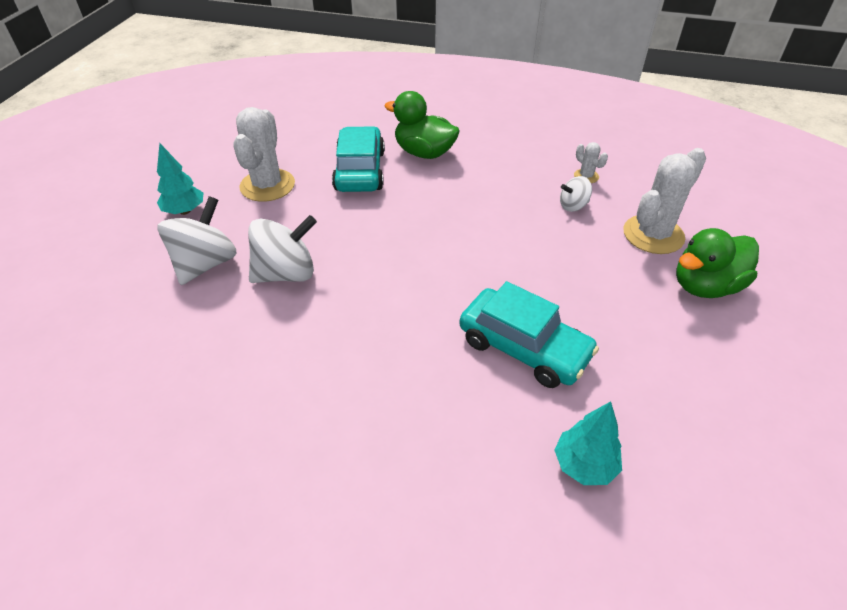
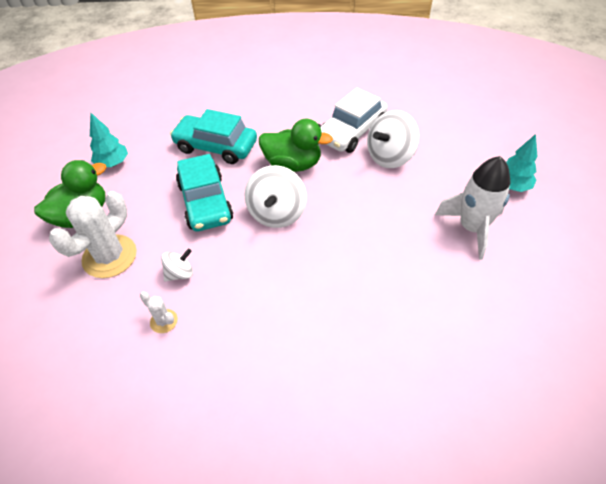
camera: 165 degrees right, 5 degrees up
(205, 264) = (450, 150): white spinning top -> white spinning top (277, 213)
(267, 185) = (471, 228): white cactus -> white rocket
(310, 323) = (351, 131): none -> white car
(359, 171) = (401, 268): turquoise car -> turquoise car (205, 202)
(424, 153) = (348, 314): green duck -> green duck (293, 164)
(584, 465) = (182, 104): turquoise tree -> turquoise tree (113, 163)

